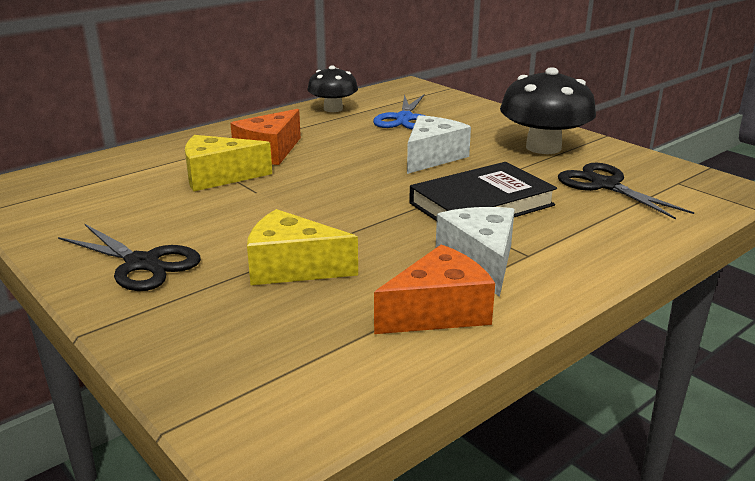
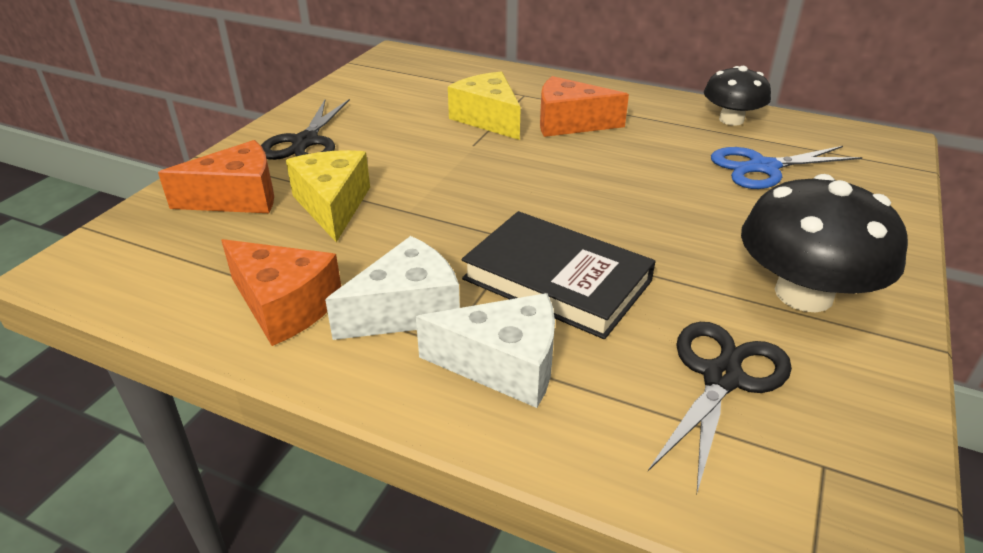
camera: 65 degrees right, 10 degrees up
(219, 316) = (238, 198): none -> orange cheese
(432, 157) = (663, 215): white cheese -> white cheese (504, 365)

